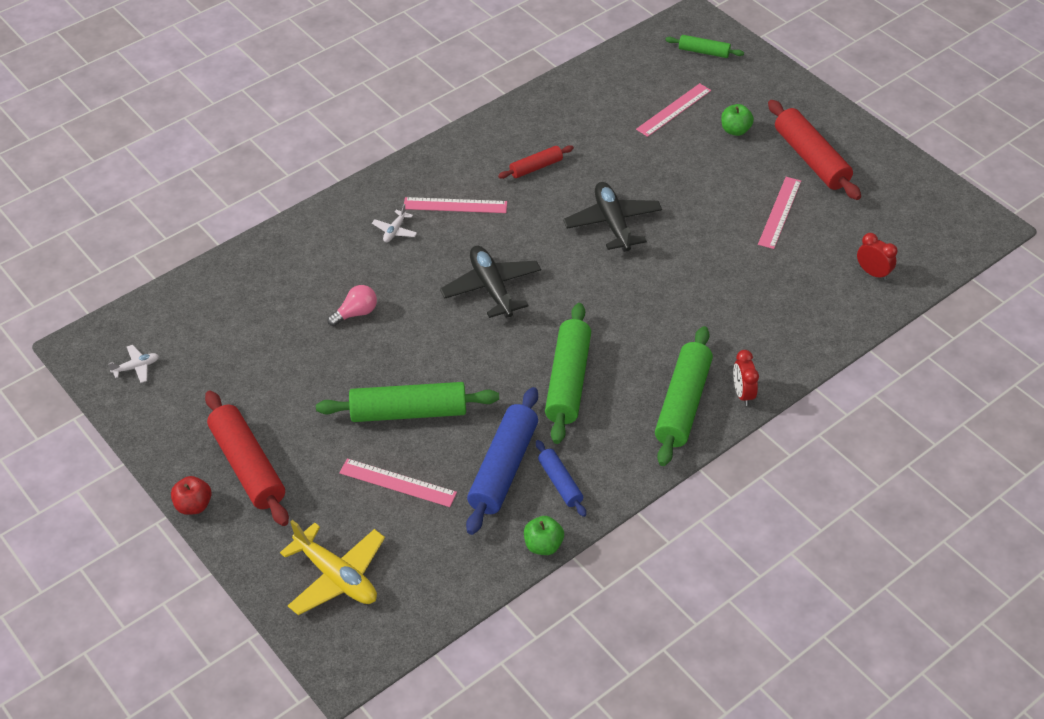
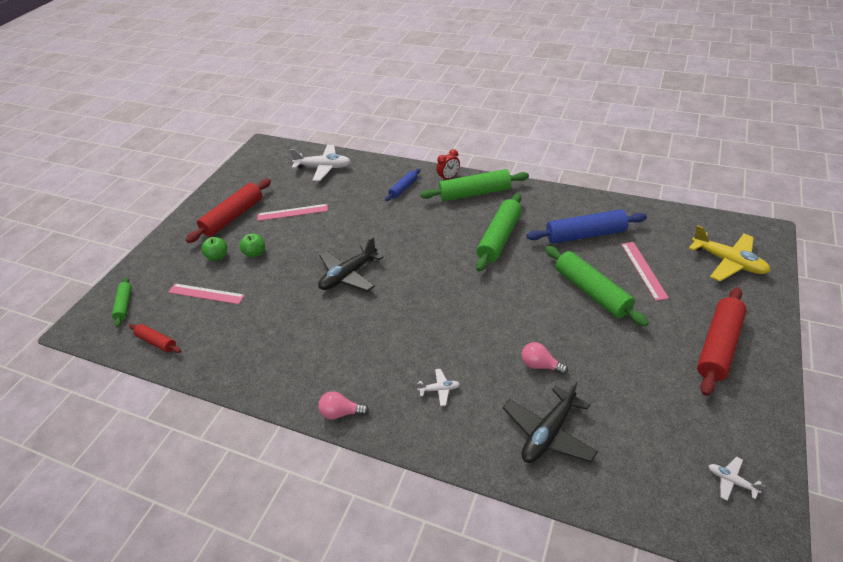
camera: 115 degrees left, 5 degrees down
(193, 505) = (777, 355): red apple -> none
(336, 576) = (728, 262): yellow plane -> yellow plane turned 120 degrees clockwise
(429, 160) = (341, 412): none -> pink light bulb
(455, 205) = (385, 366): pink ruler -> none
(491, 288) = (454, 305): black plane -> black plane (548, 433)
(536, 167) = (312, 339): red rolling pin -> red rolling pin (157, 342)
(543, 545) = (614, 201): green apple -> green apple (255, 253)
(560, 483) = (570, 211): blue rolling pin -> blue rolling pin (403, 188)
(567, 381) = (499, 238): green rolling pin -> green rolling pin turned 45 degrees counterclockwise
(872, 273) = (323, 167): red clock -> white plane

